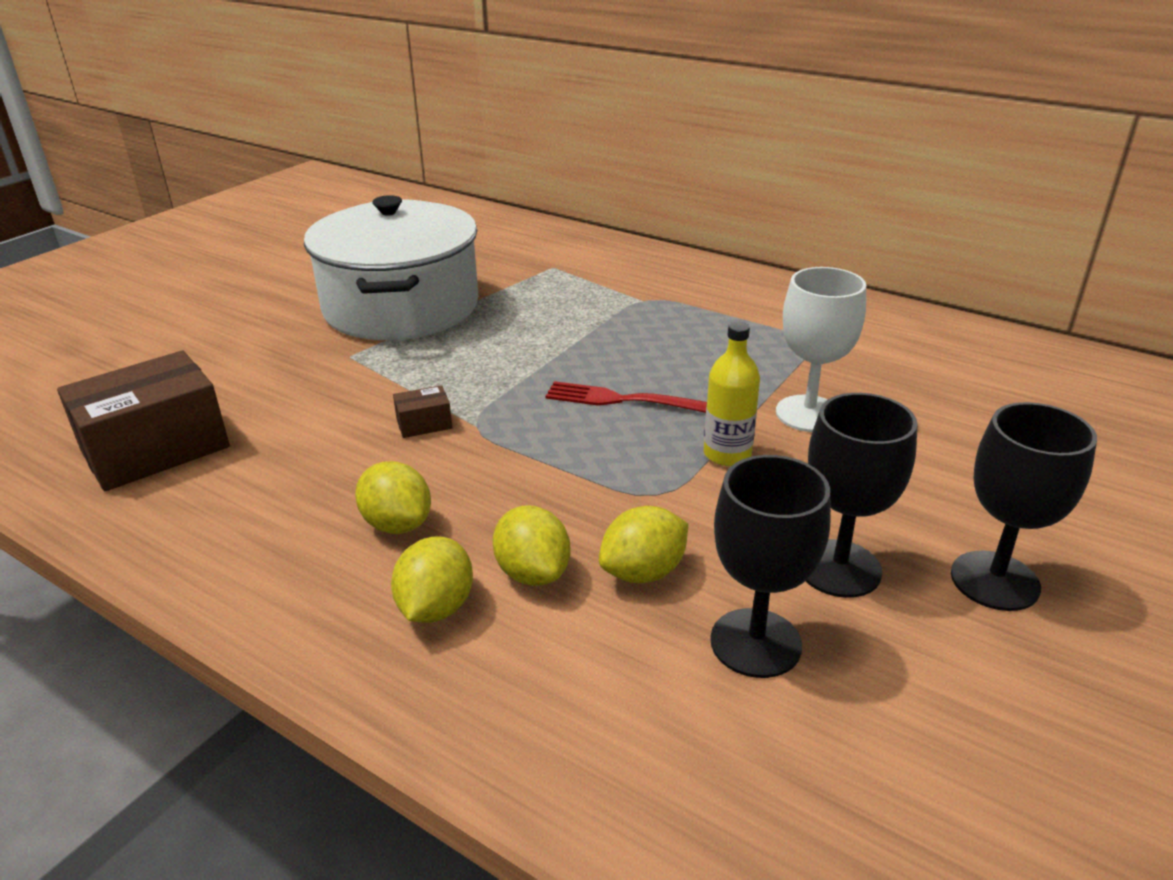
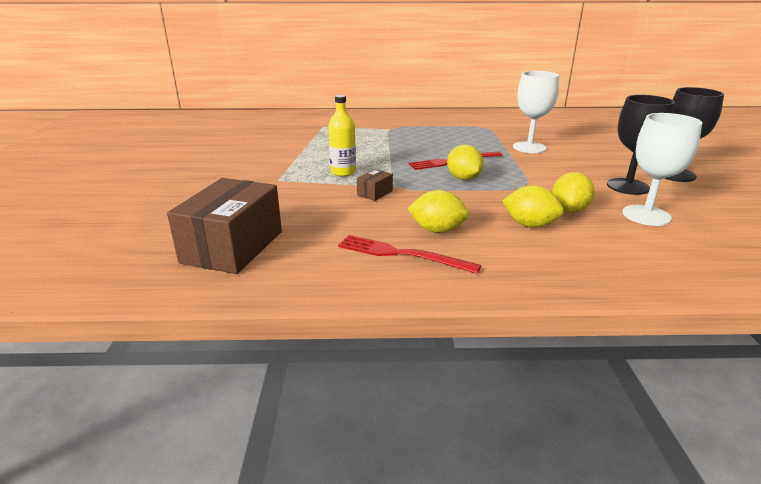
camera: 35 degrees left, 5 degrees down
(295, 544) = (401, 254): none -> red fork
(401, 307) = (269, 155): white pot -> none
(436, 607) = (515, 250): yellow lemon -> yellow lemon (463, 178)
(727, 454) = (525, 167): yellow bottle -> yellow bottle (343, 172)
(755, 643) = (646, 215): black goblet -> white goblet

